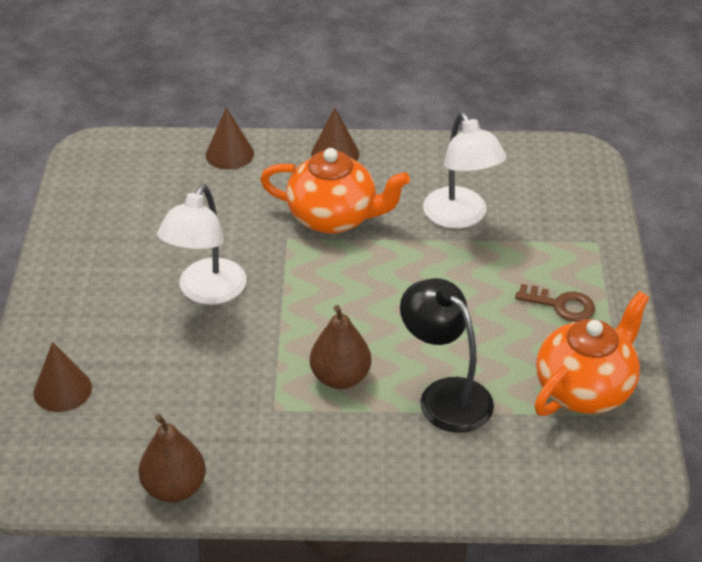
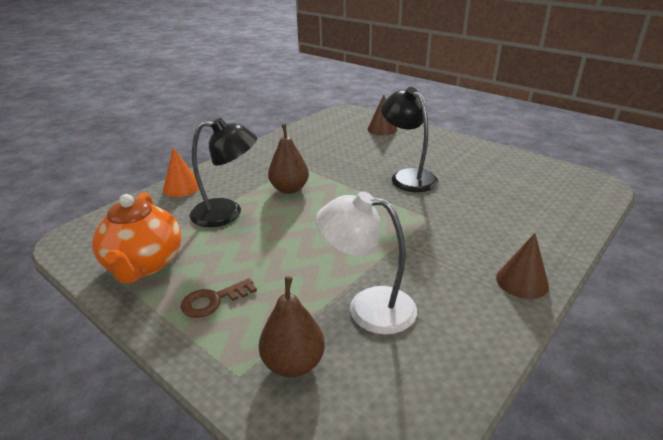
camera: 130 degrees right, 10 degrees down
(174, 488) = (292, 134): brown pear -> brown pear (293, 363)
(206, 292) = (407, 176): white lamp -> black lamp
(229, 154) = (558, 231): brown cone -> none
(334, 218) = (433, 244): orange teapot -> none
(445, 487) = (182, 187): none -> orange cone

